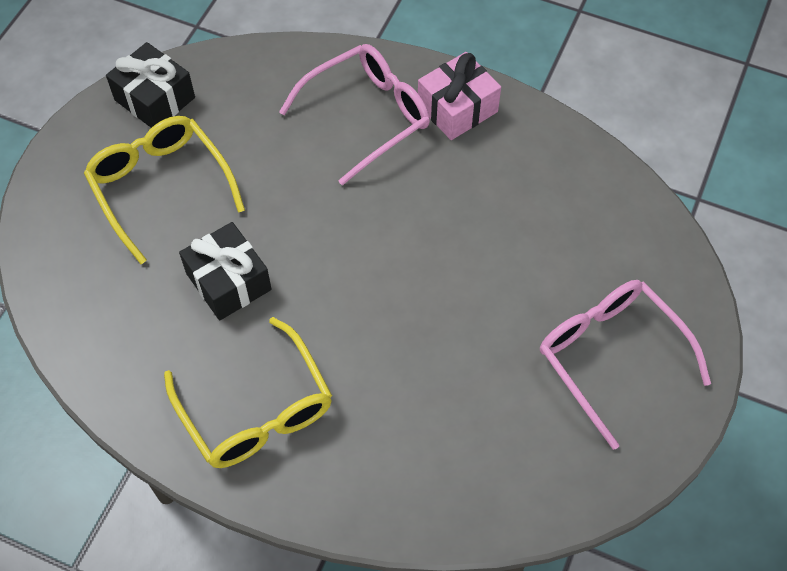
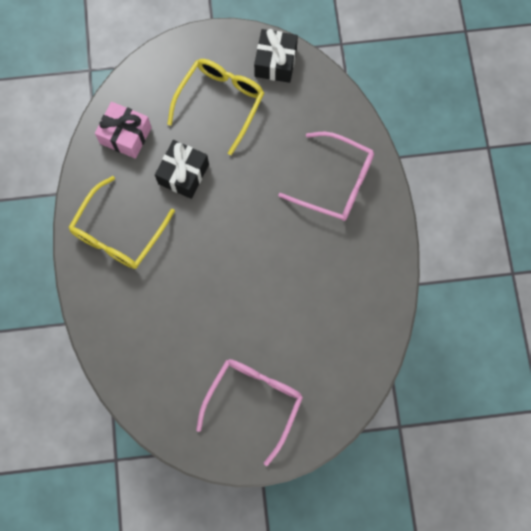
camera: 60 degrees right, 15 degrees up
(457, 108) = (373, 230): pink gift -> pink gift (125, 135)

